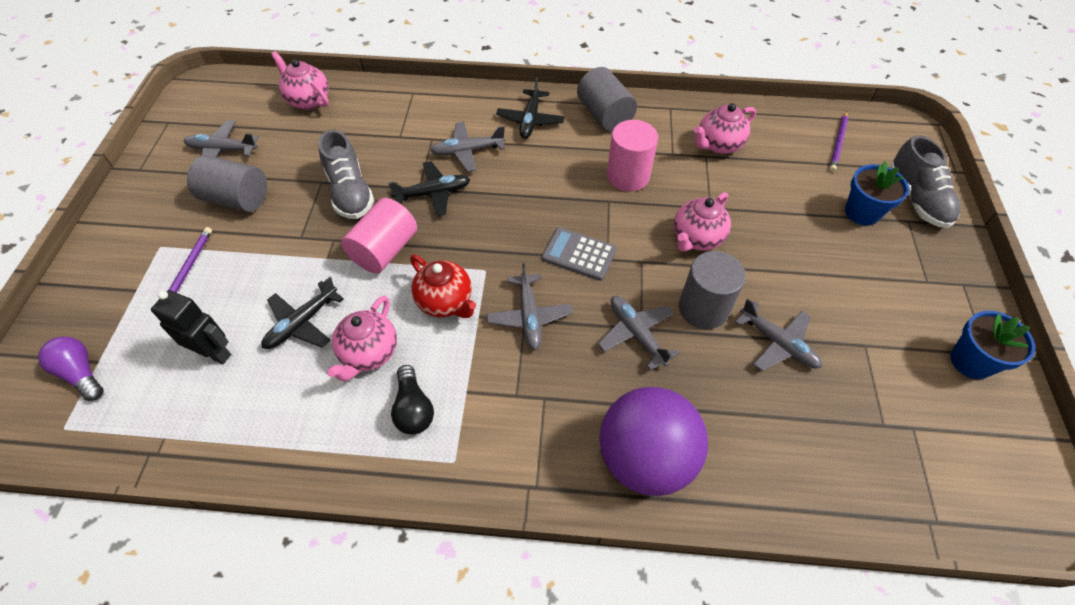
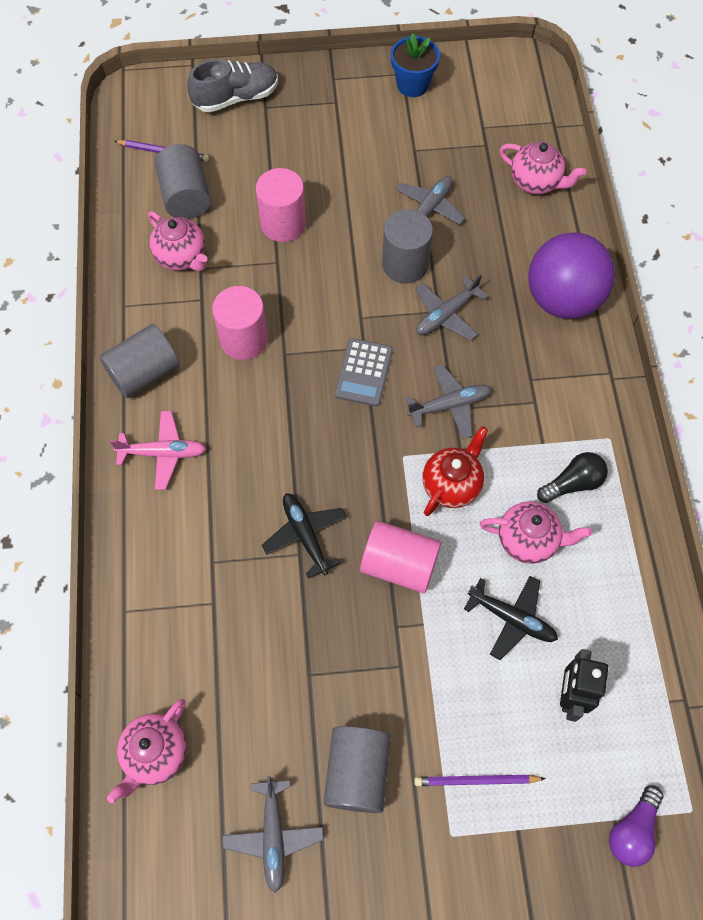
camera: 100 degrees left, 10 degrees up
(350, 192) = (320, 633): grey shoe -> none
(467, 151) = (229, 514): grey plane -> none
(530, 120) = (163, 453): black plane -> pink plane
(696, 238) = (322, 272): pink teapot -> pink teapot (536, 182)
(756, 217) = (283, 224): none -> pink cylinder
(786, 153) = (186, 196): none -> grey cylinder
(862, 212) = (261, 140): blue flower pot -> none

